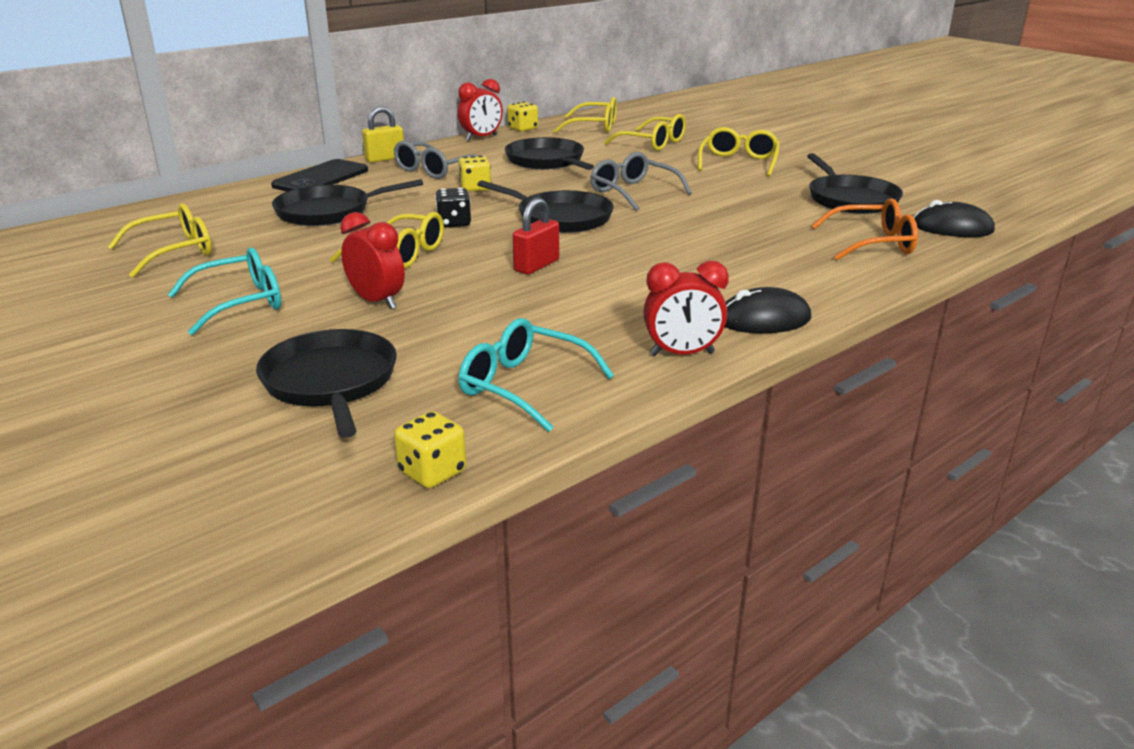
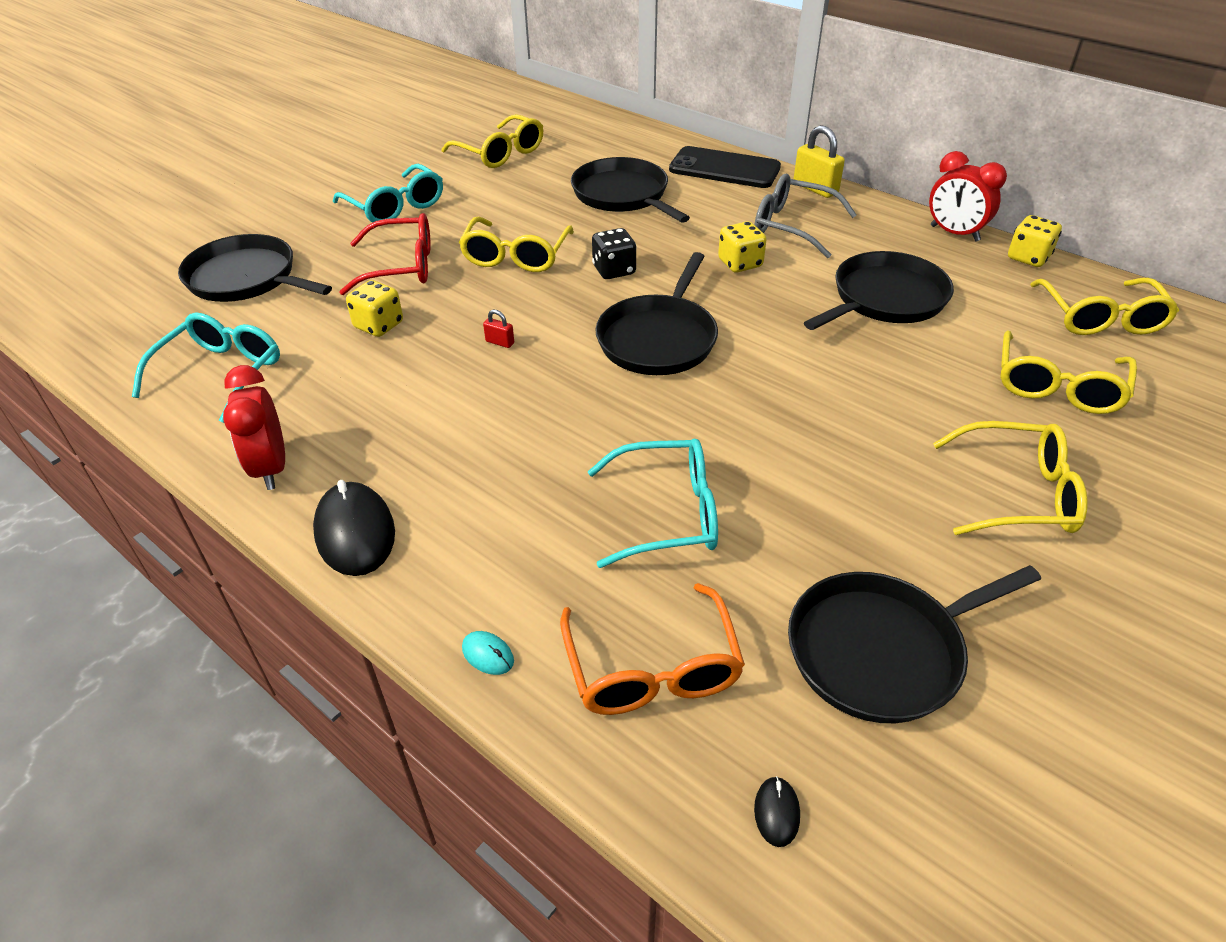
camera: 80 degrees right, 15 degrees up
(331, 382) = (246, 278): black pan -> black pan turned 120 degrees counterclockwise
(377, 301) = (400, 267): red clock -> red glasses
(432, 472) = (95, 350): yellow dice -> yellow dice (379, 325)
(536, 266) = (500, 342): red padlock -> red padlock, size x0.49
(633, 192) = (788, 388): grey glasses -> none
(749, 231) = (666, 514): none -> turquoise glasses
(872, 281) = (488, 654): none -> turquoise mouse
(952, 228) = (776, 812): black mouse -> black mouse, size x0.45

